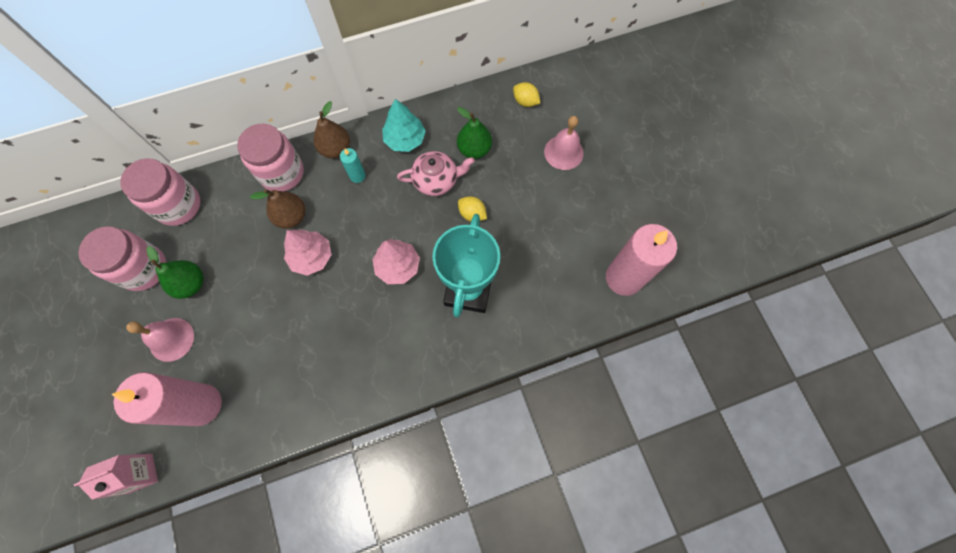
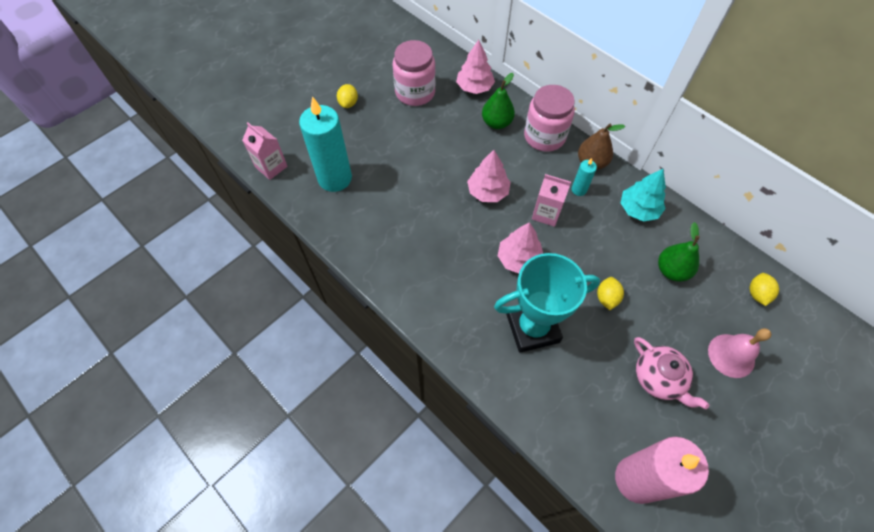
camera: 65 degrees right, 10 degrees down
(109, 348) = (348, 103): none -> yellow lemon
(171, 339) = (373, 135): pink bell -> none
(178, 205) = (474, 87): pink jar -> pink tree
(191, 284) = (420, 125): green pear -> green pear (496, 123)
(202, 404) = (335, 178): pink candle -> turquoise candle
(291, 217) = (512, 161): brown pear -> none
(365, 217) = (546, 213): none -> pink carton
(436, 180) = (618, 252): pink teapot -> pink teapot (659, 378)

